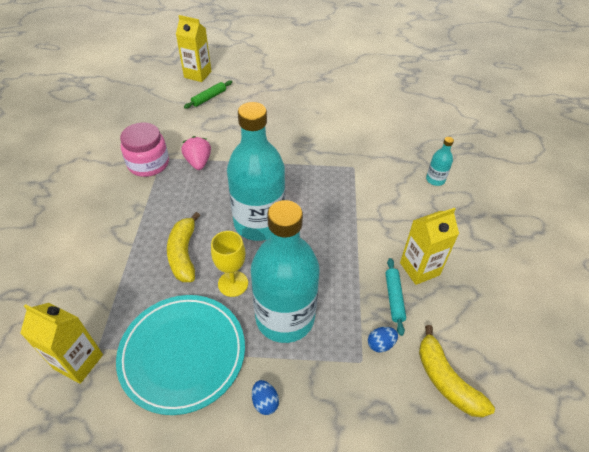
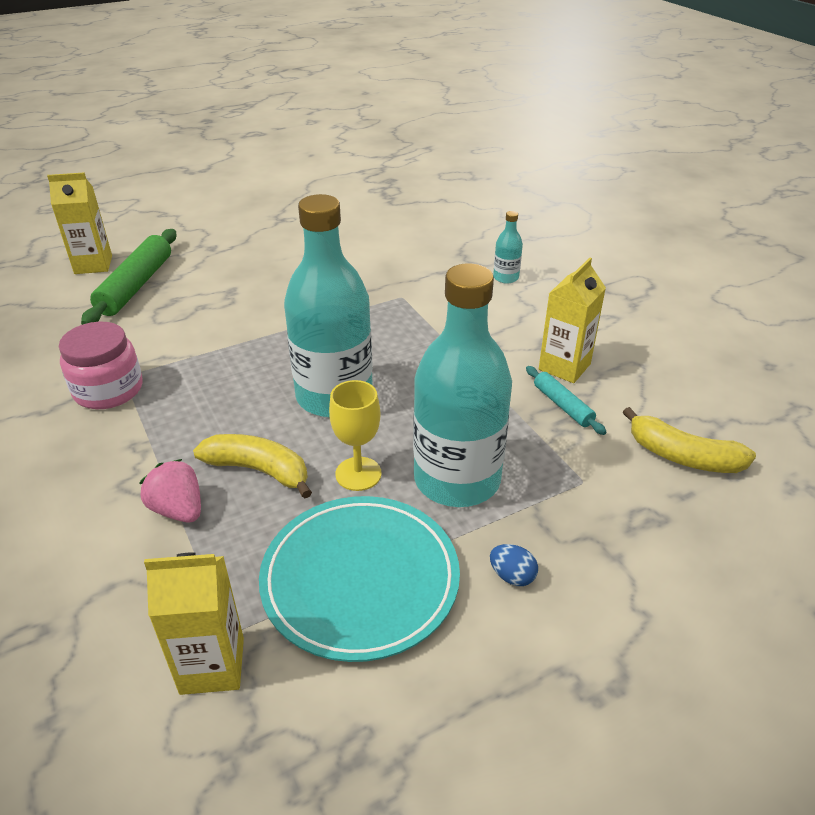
camera: 30 degrees left, 10 degrees down
(184, 253) = (259, 470): yellow banana -> yellow banana turned 150 degrees clockwise
(198, 162) = (186, 362): pink strawberry -> pink strawberry (178, 509)
(209, 98) = (136, 286): green rolling pin -> green rolling pin, size x1.88
(380, 344) = (588, 455): blue egg -> none

